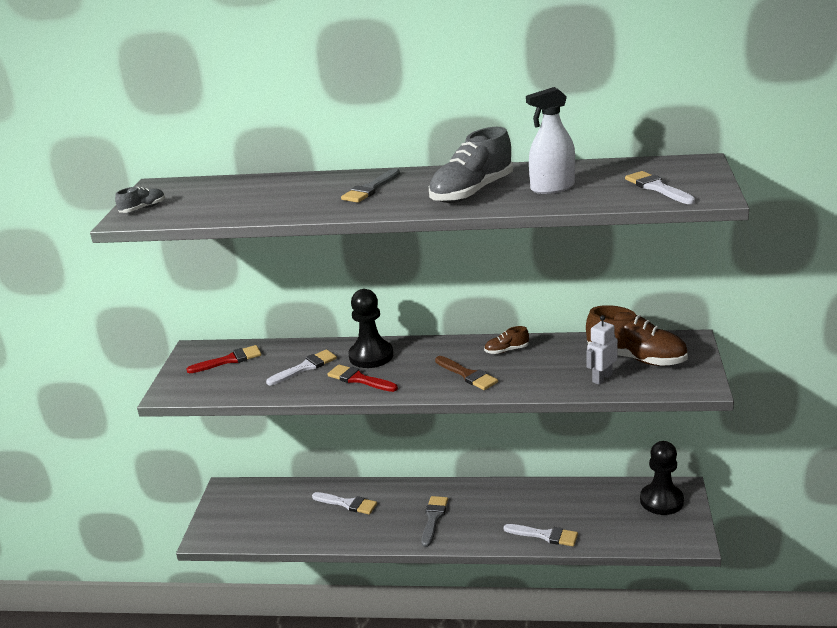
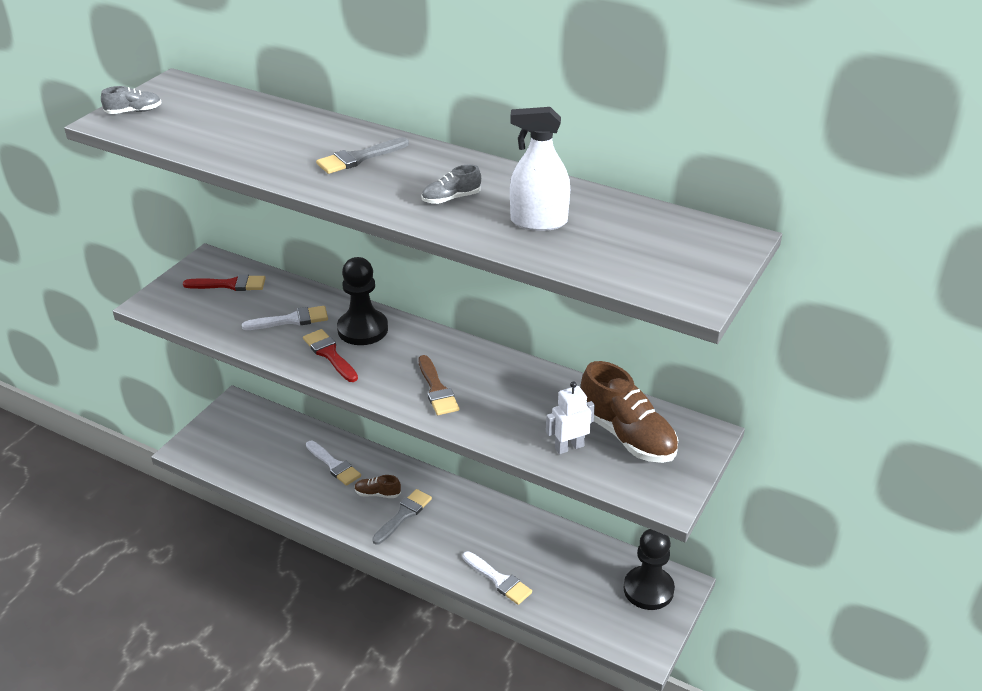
camera: 20 degrees right, 10 degrees up
(471, 192) = (451, 198): grey shoe -> grey shoe, size x0.47
(506, 350) = (500, 373): brown shoe -> brown shoe (377, 494)
(657, 188) = (648, 262): white brush -> none

